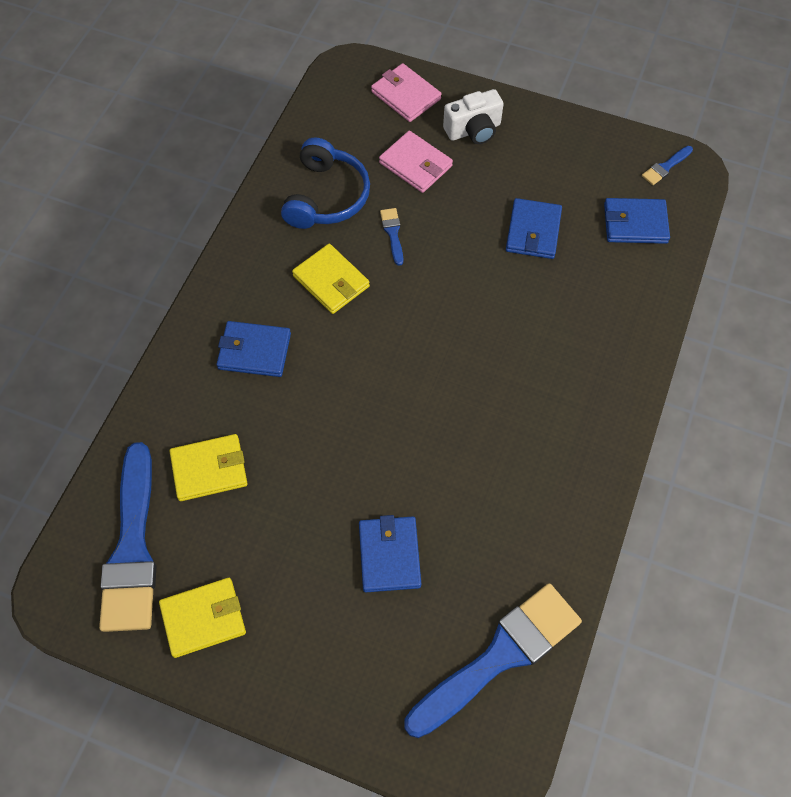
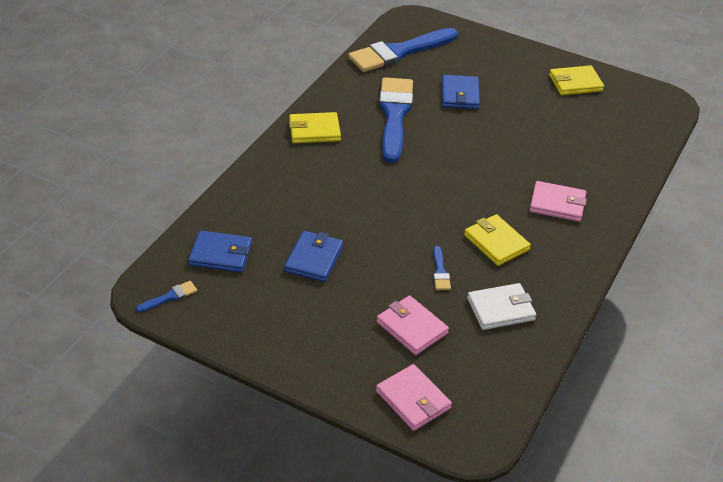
camera: 175 degrees left, 20 degrees down
(132, 548) = (627, 115): blue brush -> blue brush (394, 115)
(209, 469) = (582, 144): yellow wallet -> yellow wallet (314, 131)
(254, 351) = (557, 204): blue wallet -> pink wallet
(326, 196) = (500, 309): blue headphones -> white wallet
(473, 130) = (347, 354): white camera -> none

